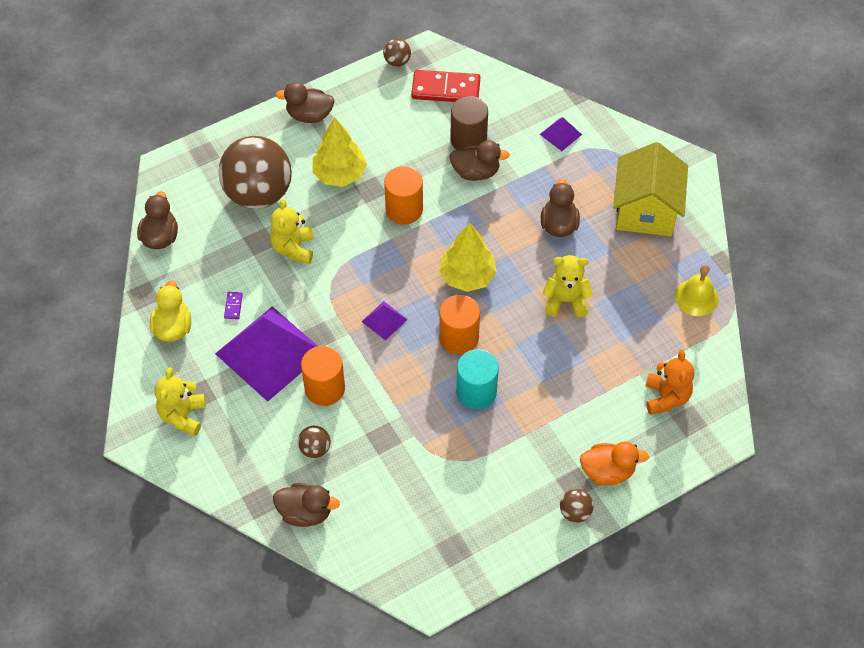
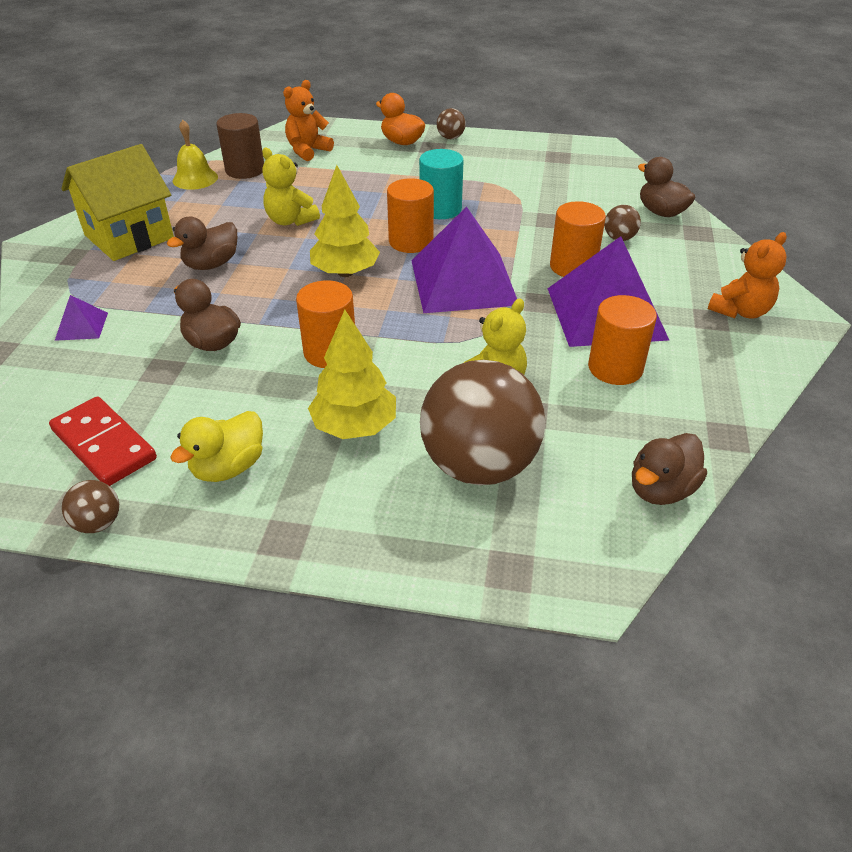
camera: 140 degrees left, 15 degrees down
(173, 327) = (705, 384): yellow duck -> yellow duck (228, 467)
(183, 416) = (740, 311): yellow teddy bear -> orange teddy bear
(233, 306) = (615, 368): purple domino -> orange cylinder
(309, 115) = (304, 526): brown duck -> none
(384, 320) = (463, 282): purple pyramid -> purple pyramid, size x2.35
(468, 140) = (170, 375): brown cylinder -> brown cylinder (245, 170)

